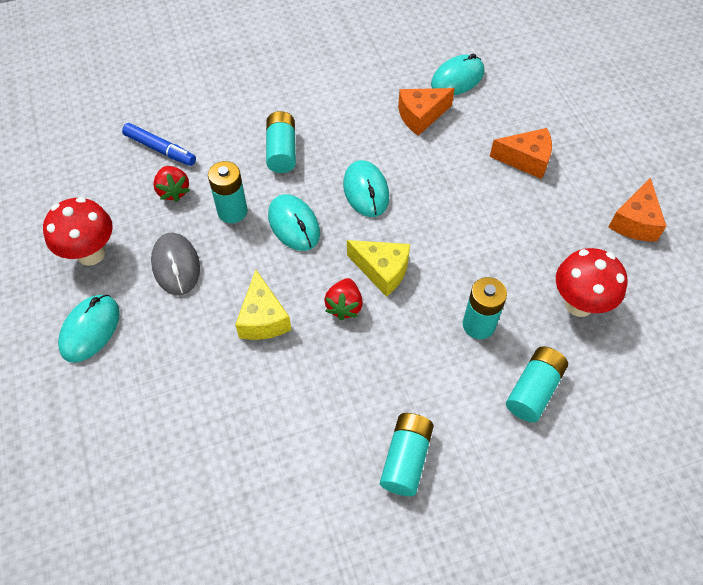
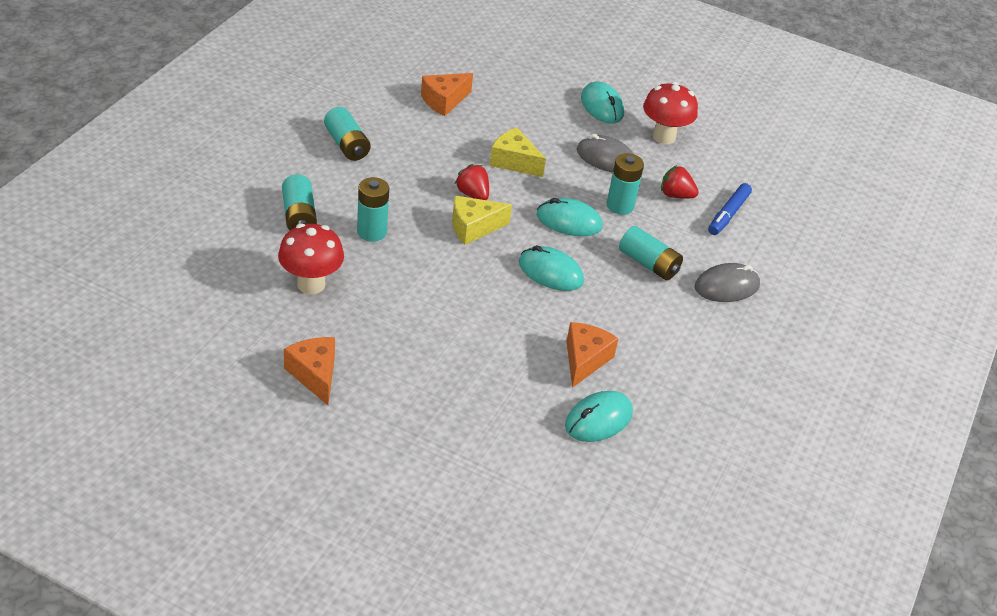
camera: 130 degrees right, 15 degrees down
(160, 149) = (728, 214): blue marker -> blue marker turned 45 degrees counterclockwise
(250, 101) = (726, 286): none -> grey mouse
(457, 78) = (598, 419): turquoise mouse -> turquoise mouse turned 45 degrees clockwise
(526, 160) = (455, 375): orange cheese -> orange cheese (444, 101)

